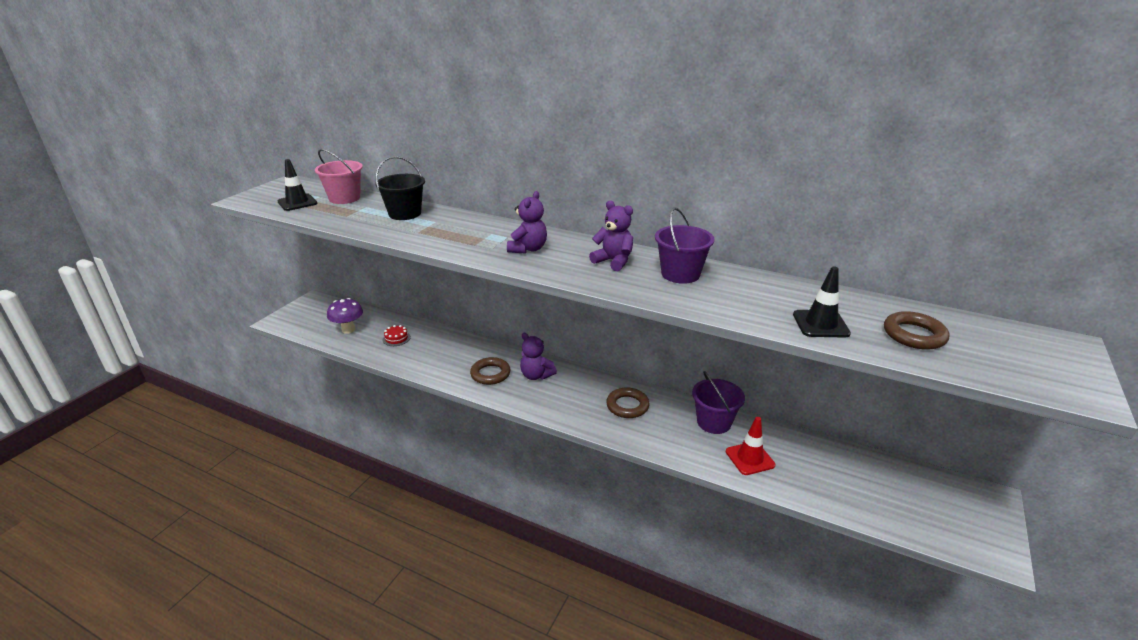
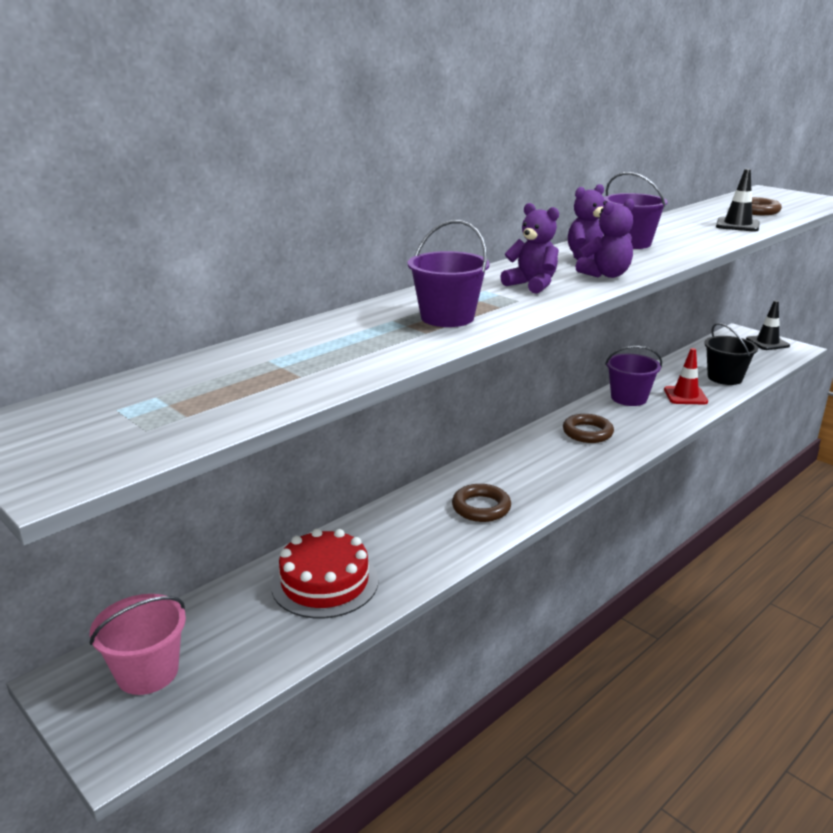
camera: 70 degrees left, 5 degrees down
(297, 202) = (166, 417): black traffic cone -> black traffic cone (767, 343)
(344, 198) = (199, 375): pink bucket -> pink bucket (147, 672)
(348, 330) = (249, 639): purple mushroom -> none
(396, 338) = (325, 582): red cake -> red cake, size x2.12
(405, 214) = (338, 336): black bucket -> black bucket (724, 378)
(446, 234) = (447, 317): none -> purple bucket
(536, 375) = (502, 475): purple teddy bear -> purple teddy bear (606, 275)

